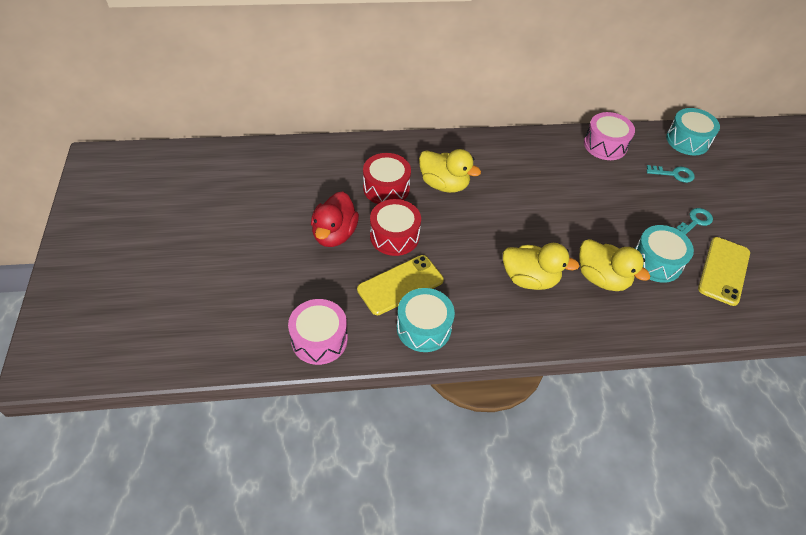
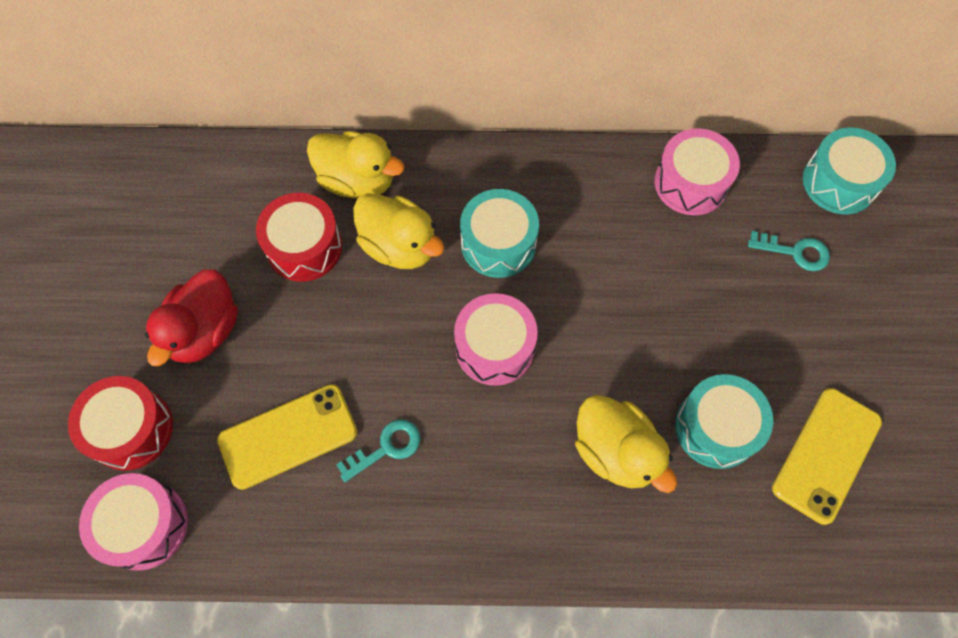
camera: 10 degrees right, 15 degrees up
(394, 236) = (298, 342): red drum -> red drum (131, 429)
(424, 328) = (308, 519): turquoise drum -> turquoise drum (498, 243)
(515, 231) = (495, 347): none -> pink drum
(529, 279) = (497, 442): yellow duck -> yellow duck (358, 180)
(695, 222) = (804, 352): turquoise key -> turquoise key (386, 448)

